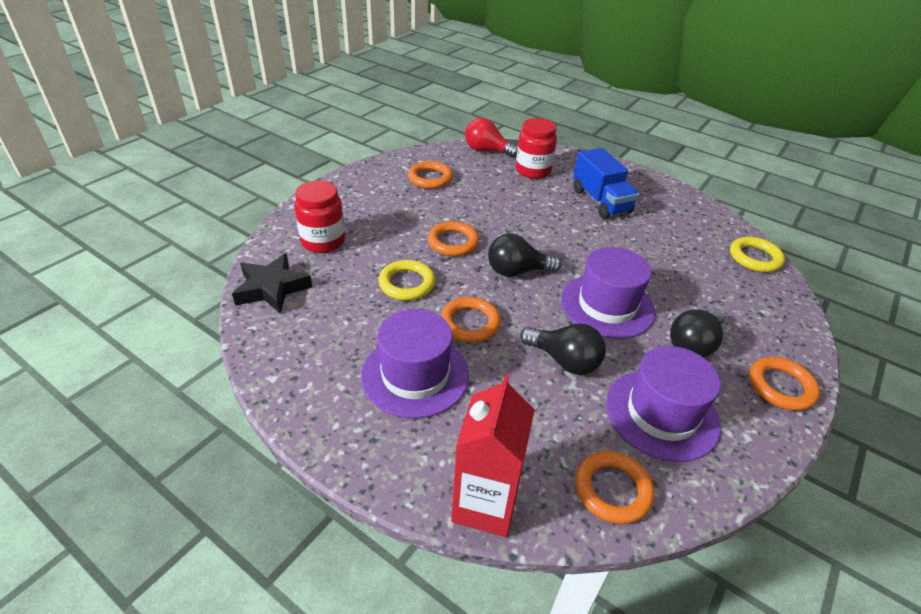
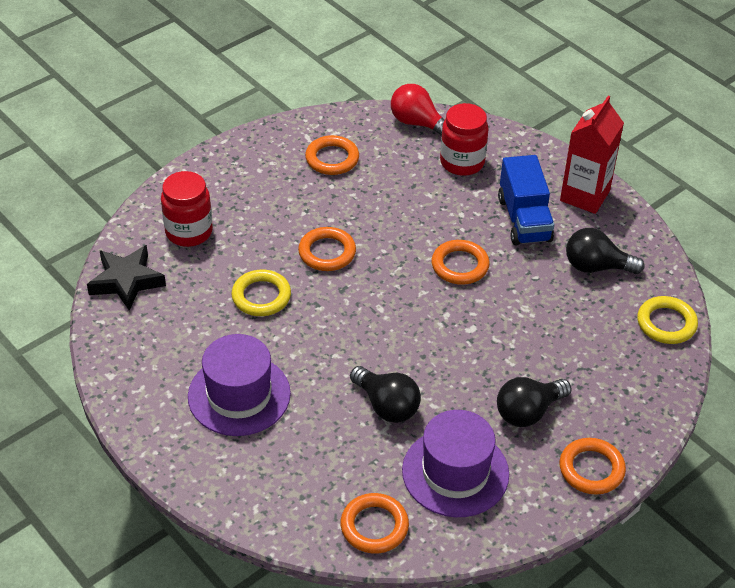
camera: 15 degrees right, 5 degrees up
(470, 323) = (309, 351): orange ring -> orange ring (460, 265)
(485, 504) = (261, 516): red carton -> red carton (584, 196)
(517, 271) = (382, 299): black light bulb -> black light bulb (596, 267)
(607, 305) = (461, 354): purple hat -> none

